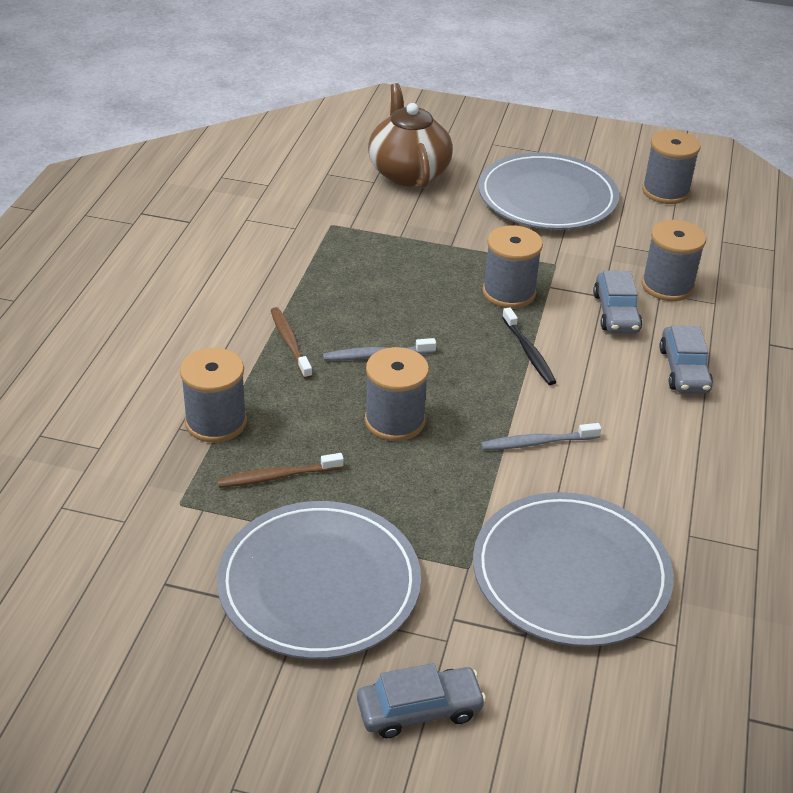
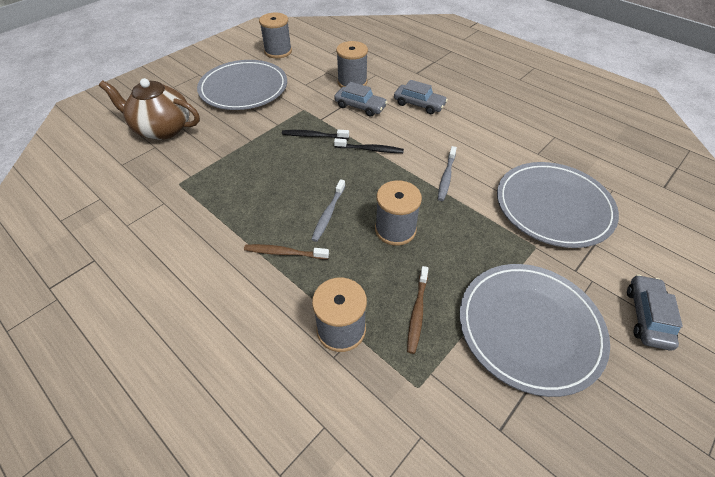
camera: 60 degrees left, 10 degrees up
(509, 292) = (313, 136): grey spool -> black toothbrush

